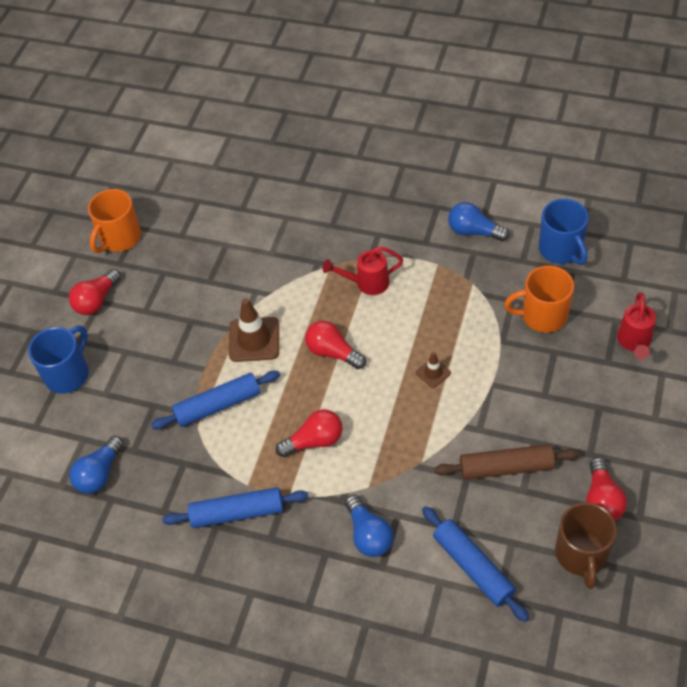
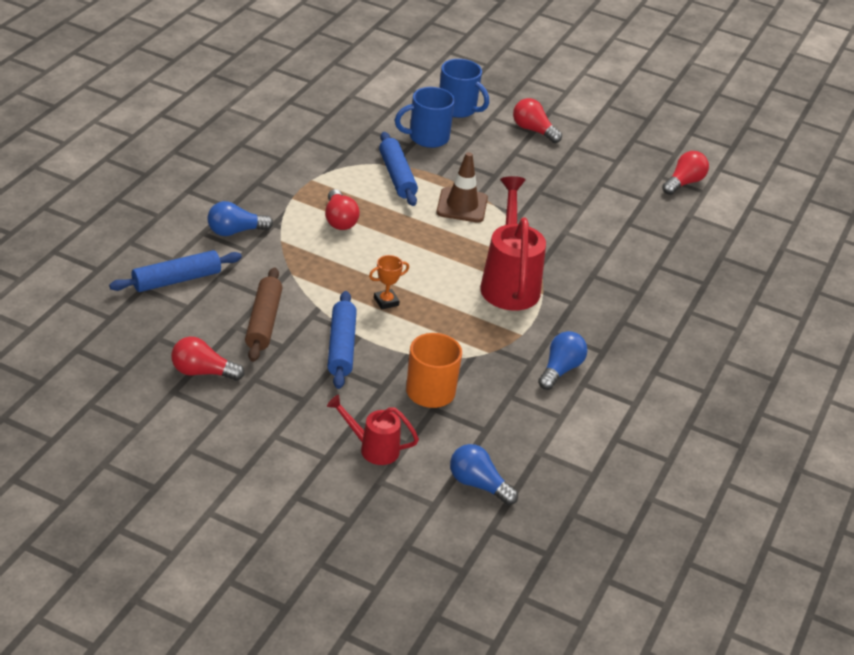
camera: 90 degrees right, 15 degrees down
(100, 473) = (354, 113): blue light bulb -> blue light bulb (478, 485)
(120, 238) = (605, 150): orange mug -> none
(237, 513) = (287, 170): blue rolling pin -> blue rolling pin (341, 347)
(333, 352) = (431, 247): red light bulb -> red light bulb (683, 183)
(366, 283) = (509, 282): red watering can -> red watering can, size x1.79
(433, 373) = (386, 301): brown traffic cone -> orange trophy
(561, 250) = (517, 429): blue mug -> blue mug (427, 137)
(581, 555) = (155, 344): brown mug -> none

